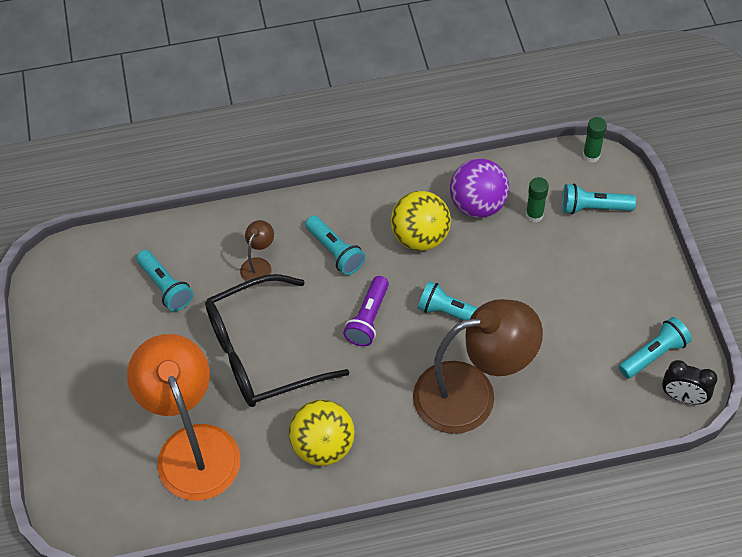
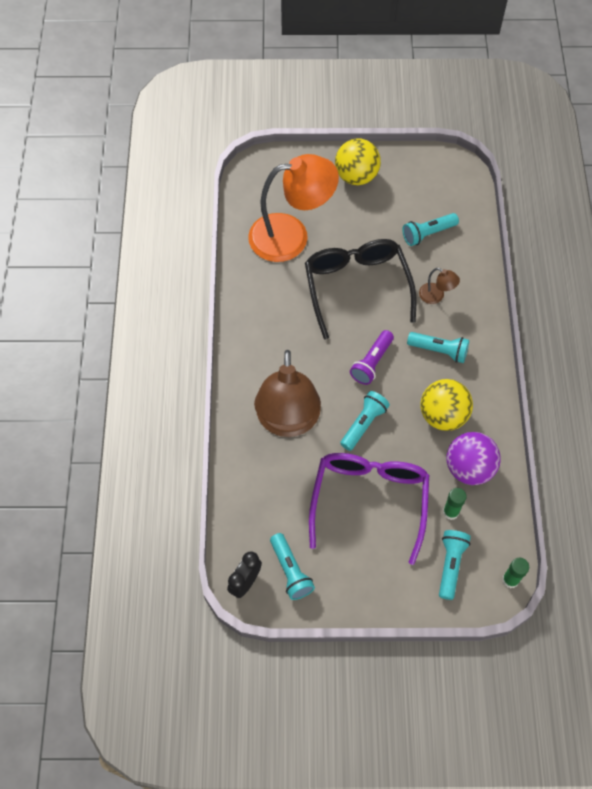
camera: 100 degrees right, 5 degrees up
(323, 446) = (270, 314): yellow ball -> yellow ball (356, 176)
(335, 252) = (439, 351): turquoise flashlight -> turquoise flashlight turned 135 degrees counterclockwise
(368, 318) = (371, 363): purple flashlight -> purple flashlight turned 90 degrees counterclockwise
(545, 292) = (369, 500): none -> purple glasses

